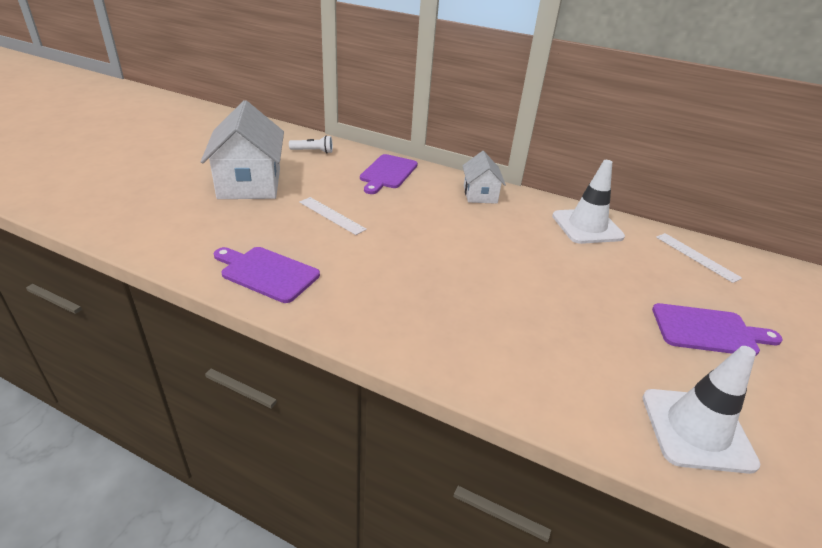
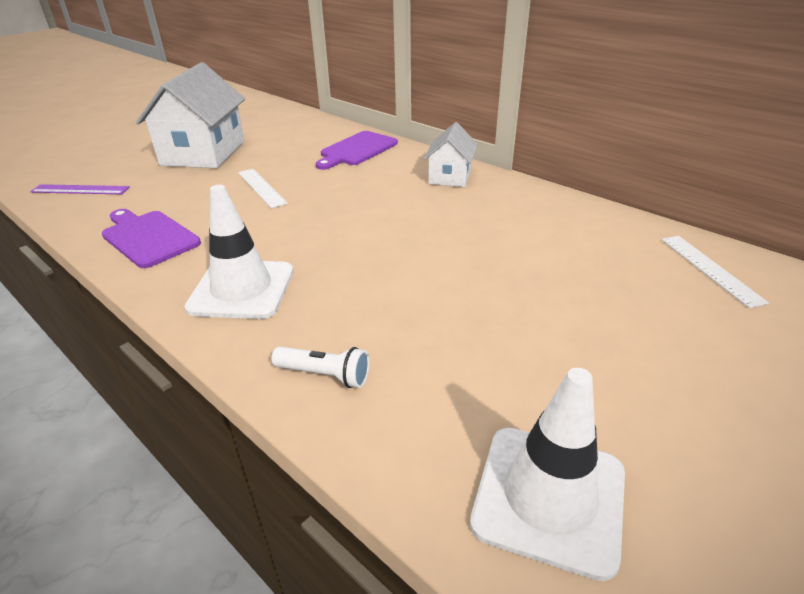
camera: 20 degrees right, 0 degrees up
(156, 230) = (80, 190): none -> purple ruler
(313, 151) = (292, 126): white flashlight -> white flashlight (325, 375)
(587, 226) = (567, 220): white traffic cone -> white traffic cone (242, 289)
(708, 331) = (663, 366): purple cutting board -> none

